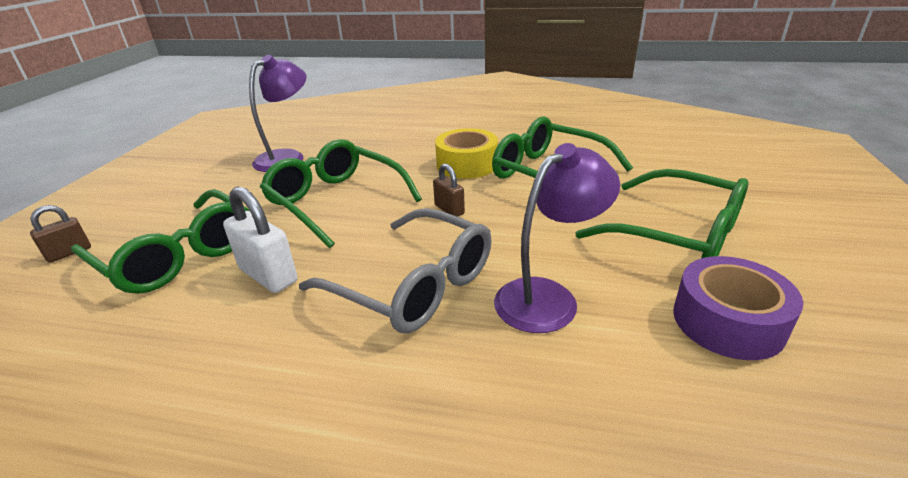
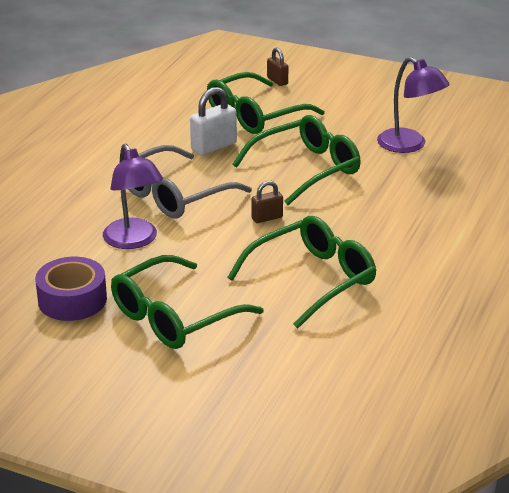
camera: 100 degrees right, 0 degrees up
(467, 164) = (353, 237): yellow tape -> none

